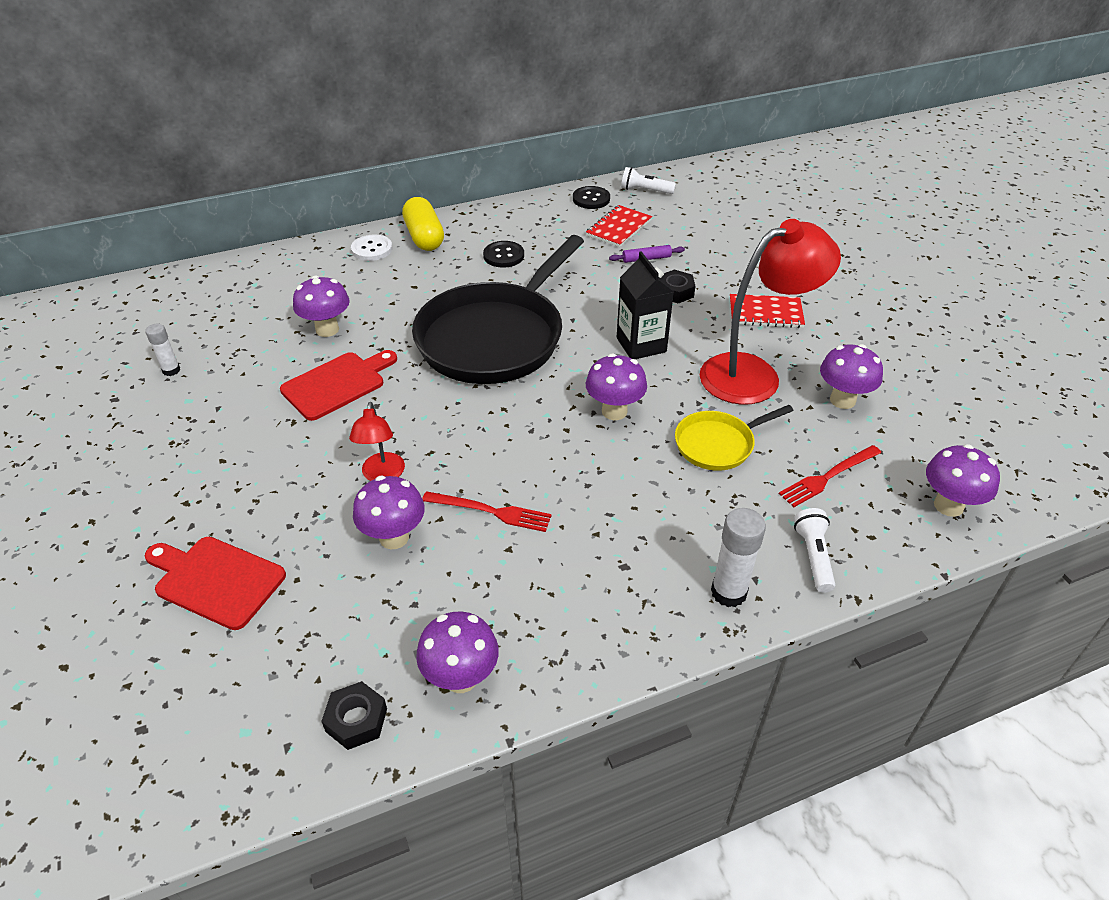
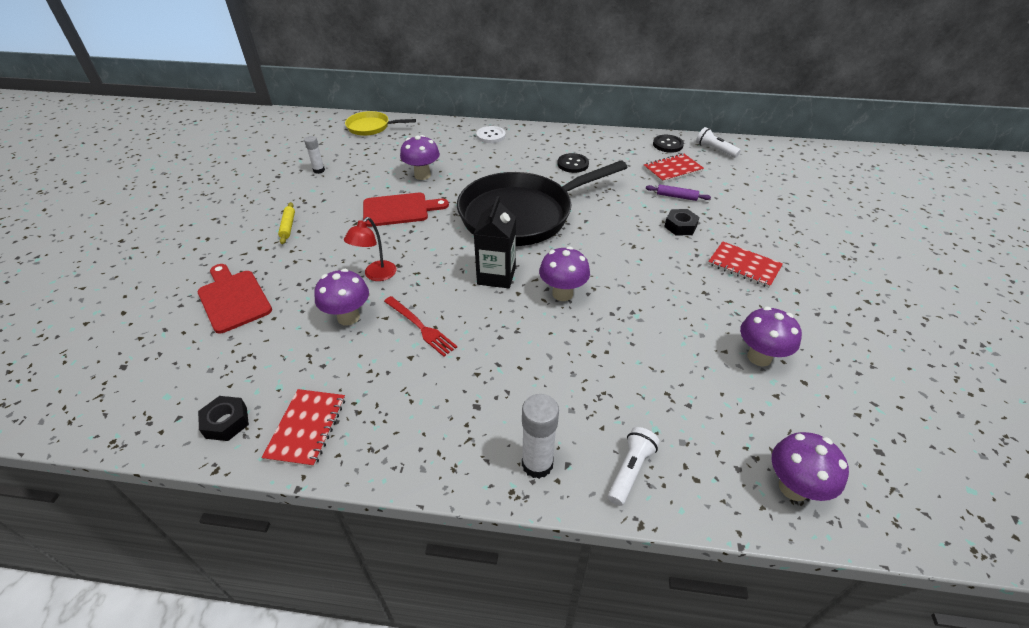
camera: 30 degrees right, 0 degrees up
(201, 460) = (288, 226): none -> yellow rolling pin
(424, 237) = (530, 138): yellow capsule -> none
(461, 678) = (306, 428): purple mushroom -> red notebook
(641, 345) = (622, 255): black carton -> black carton (496, 276)
(718, 444) = (622, 348): yellow pan -> yellow pan (371, 127)
(754, 374) = (696, 308): red lamp -> none
(828, 477) = (695, 412): red fork -> none

